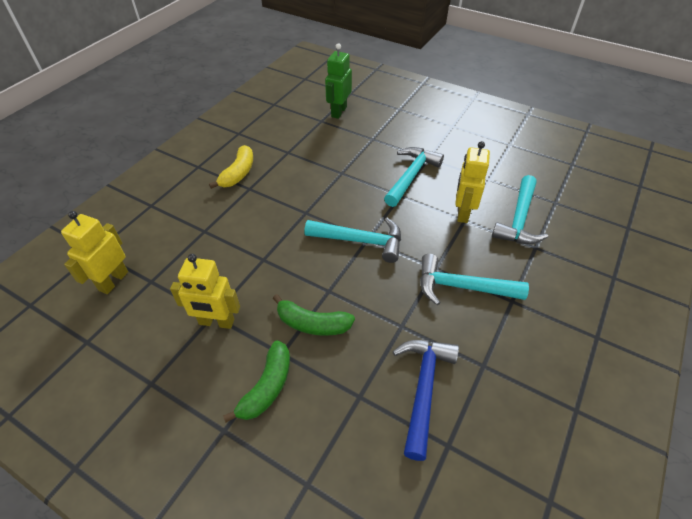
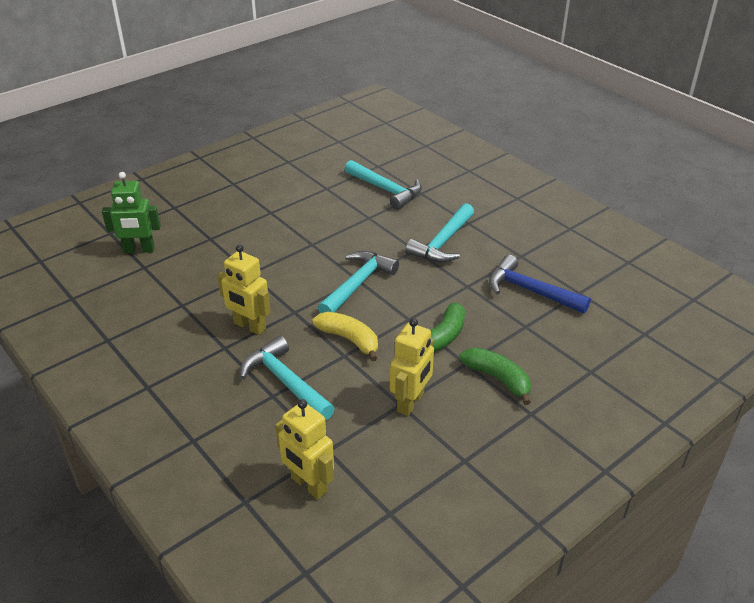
camera: 70 degrees left, 10 degrees down
(238, 173) = (190, 352): yellow banana -> yellow banana (349, 339)
(338, 112) = (139, 250): green robot -> green robot turned 45 degrees counterclockwise
(411, 176) = (289, 230): turquoise hammer -> turquoise hammer (285, 381)
(462, 213) = (359, 216): yellow robot -> yellow robot (249, 326)

